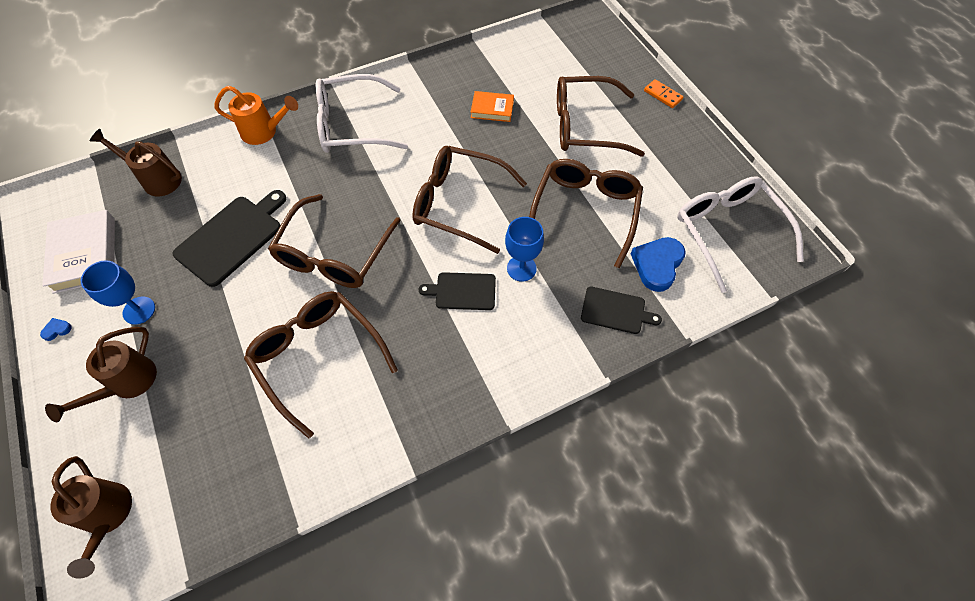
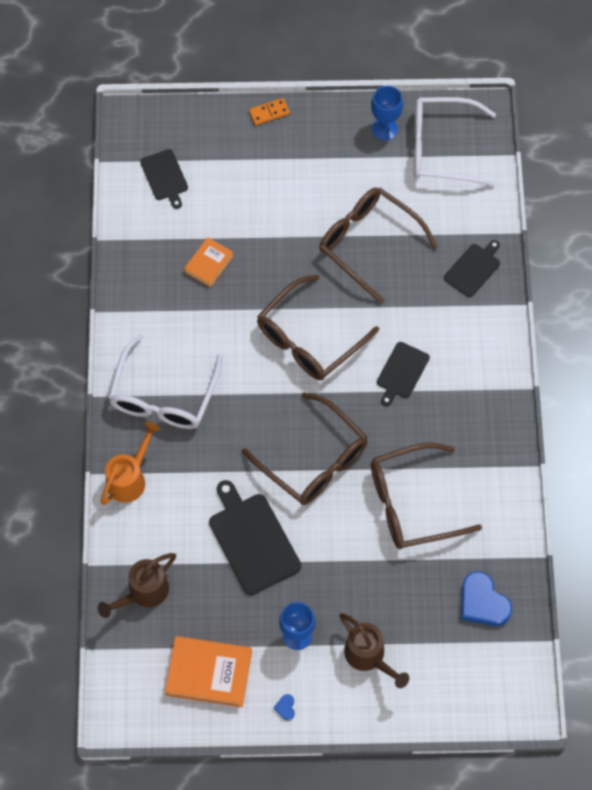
camera: 65 degrees left, 5 degrees up
(85, 254) = (209, 673): white book -> orange book
(108, 516) = (479, 689): brown watering can -> none
(521, 268) = (401, 318): blue goblet -> blue goblet (385, 129)
(554, 55) = (165, 177): none -> black cutting board
(586, 126) = (273, 195): brown glasses -> none
(657, 265) = (447, 217): blue heart -> blue heart (483, 602)

